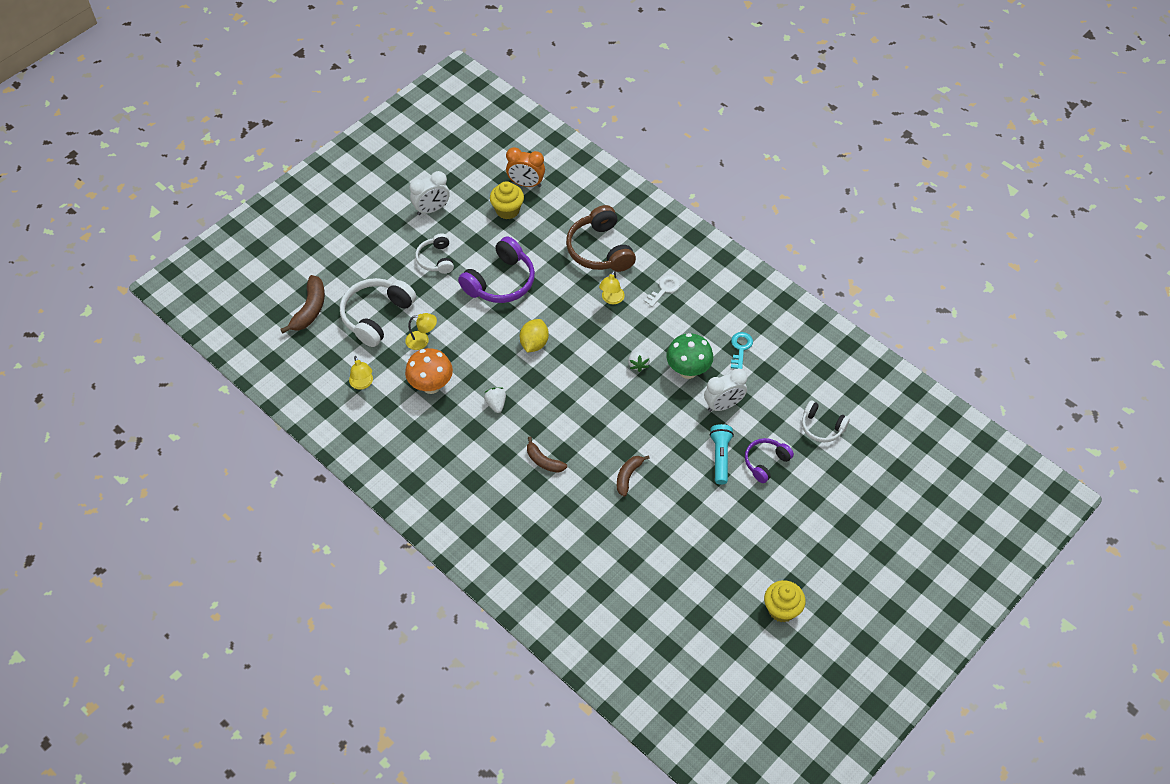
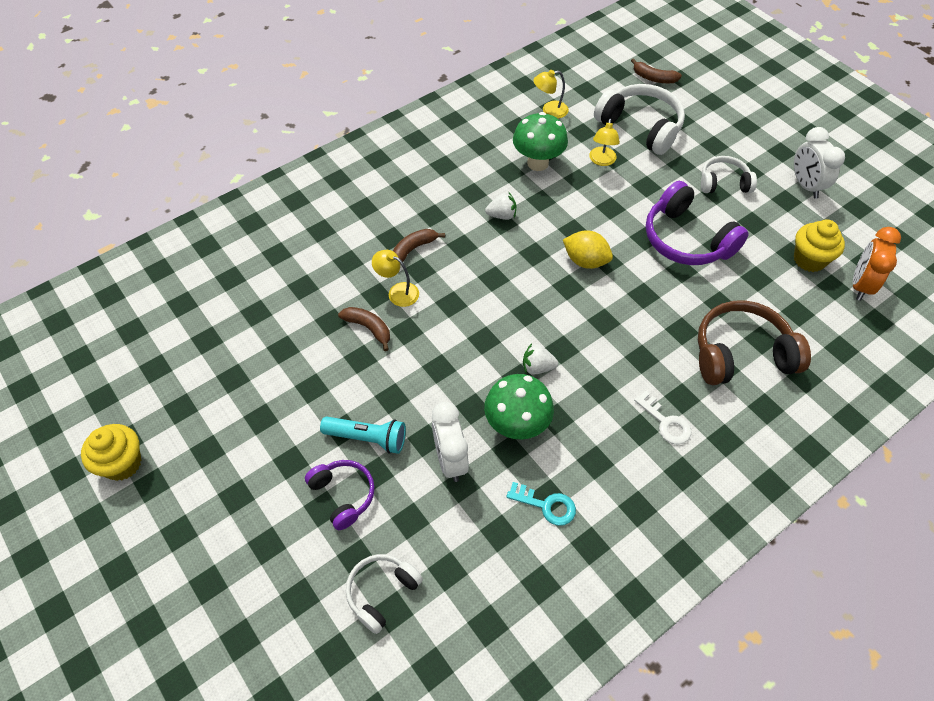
camera: 100 degrees right, 0 degrees up
(310, 309) = (653, 78): brown banana -> brown banana, size x0.66
(431, 386) = (537, 163): orange mushroom -> green mushroom
(611, 299) = (651, 354): yellow lamp -> yellow lamp (397, 292)

